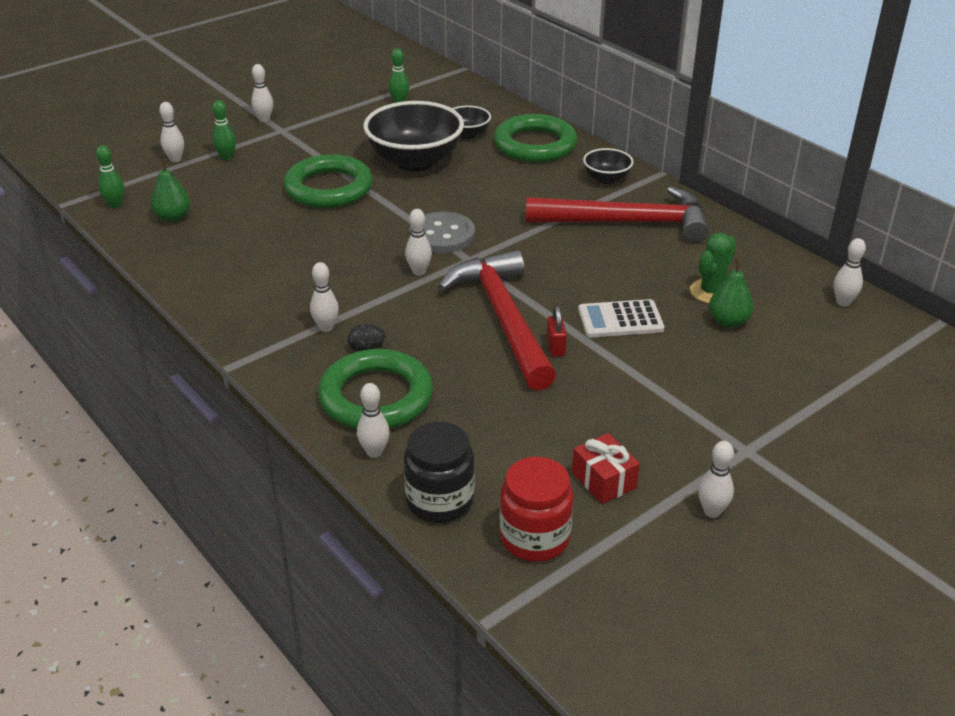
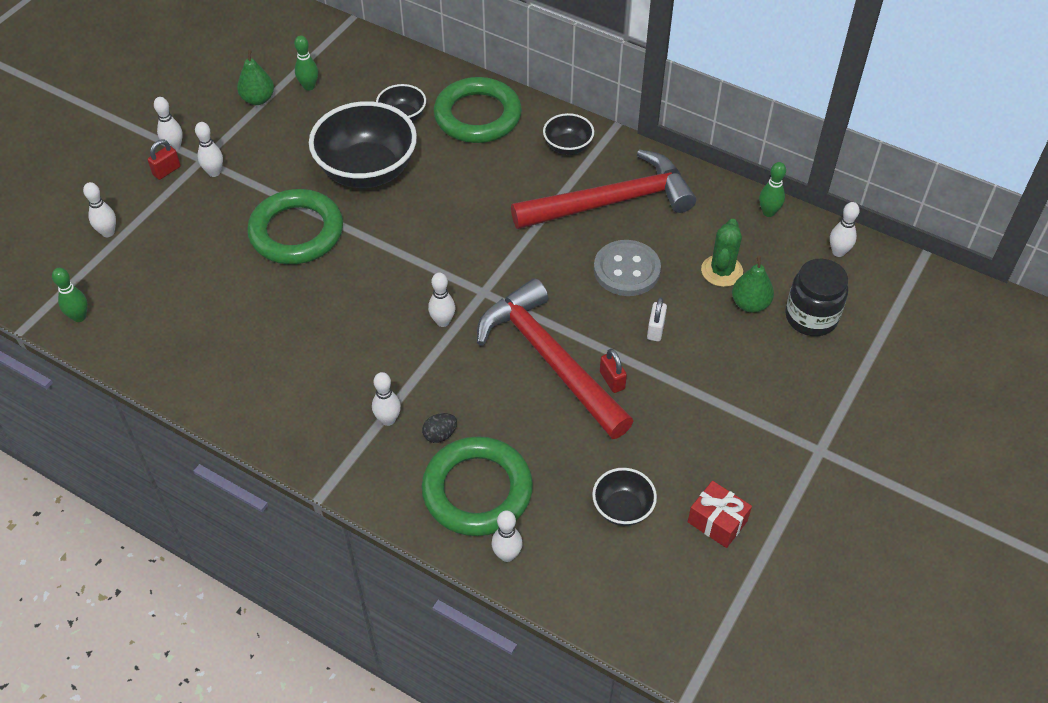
camera: 20 degrees left, 15 degrees up
(173, 217) = (153, 317): green pear -> green pear (258, 99)
(227, 157) = (163, 215): green bowling pin -> green bowling pin (768, 212)
(248, 132) = (167, 171): none -> red padlock
(440, 501) = (590, 590): black jar -> black jar (811, 317)
(442, 235) = (442, 267): grey button -> grey button (626, 270)
(510, 445) = (622, 508): none -> black bowl
(534, 538) = (686, 602): red jar -> none
(620, 320) = (655, 329): white calculator -> white padlock
(712, 511) = (817, 526): white bowling pin -> white bowling pin (214, 172)

